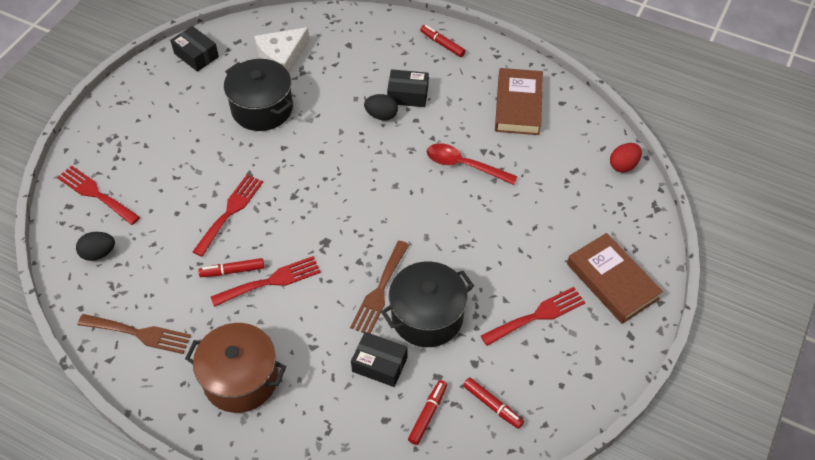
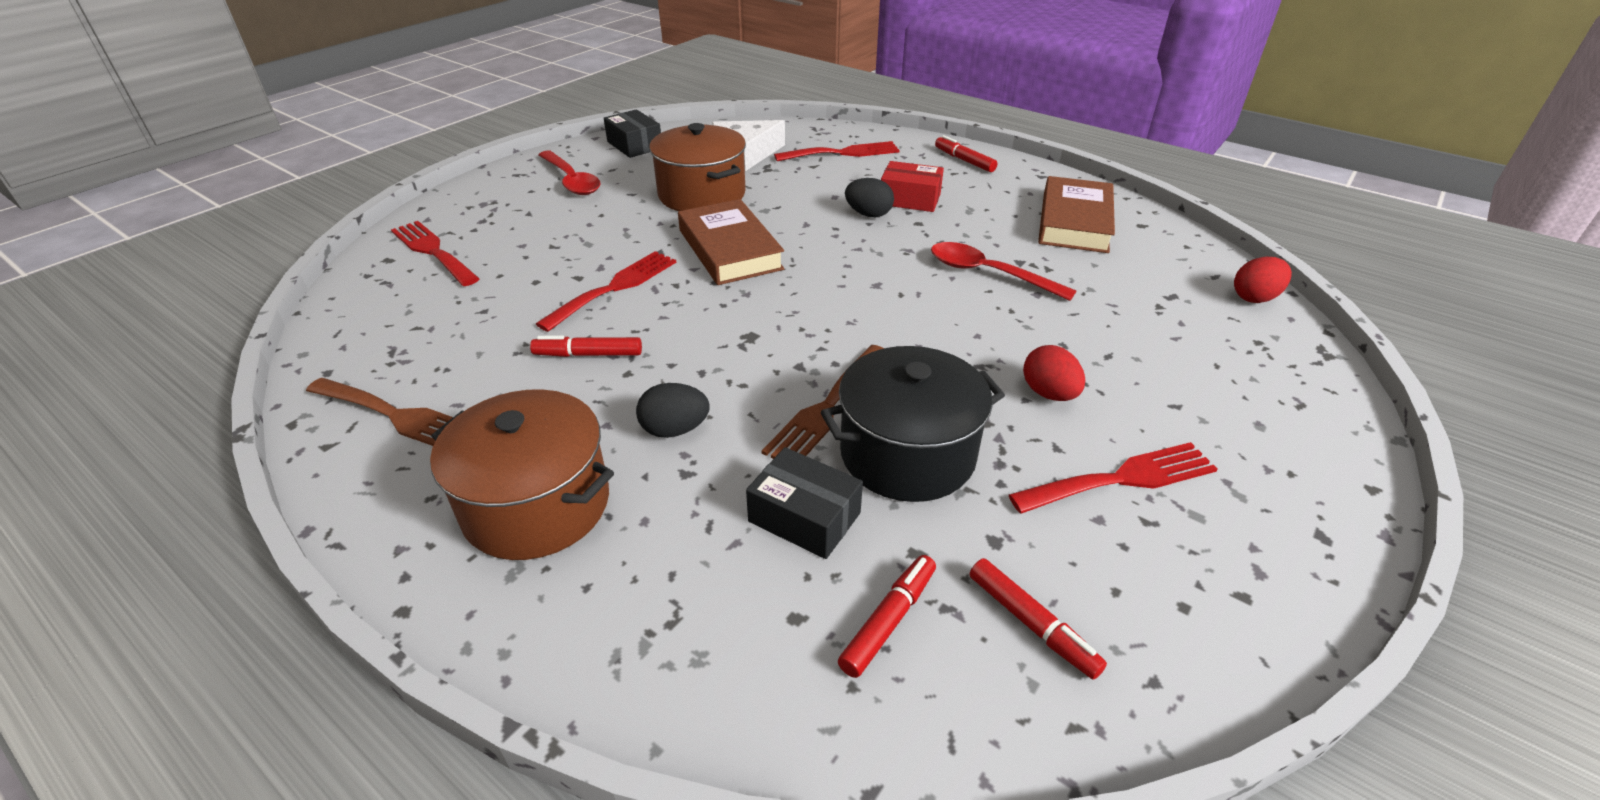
camera: 10 degrees right, 15 degrees down
(99, 253) = (397, 312): black egg -> black egg (675, 430)
(163, 105) = (571, 181): none -> red spoon
(262, 108) = (702, 194): black pot -> brown pot
(271, 281) = (646, 374): red fork -> red fork (843, 153)
(408, 95) = (910, 199): black box -> red box
(501, 262) = (1049, 393): none -> red egg
(612, 281) = (1265, 444): brown book -> brown book (730, 249)

